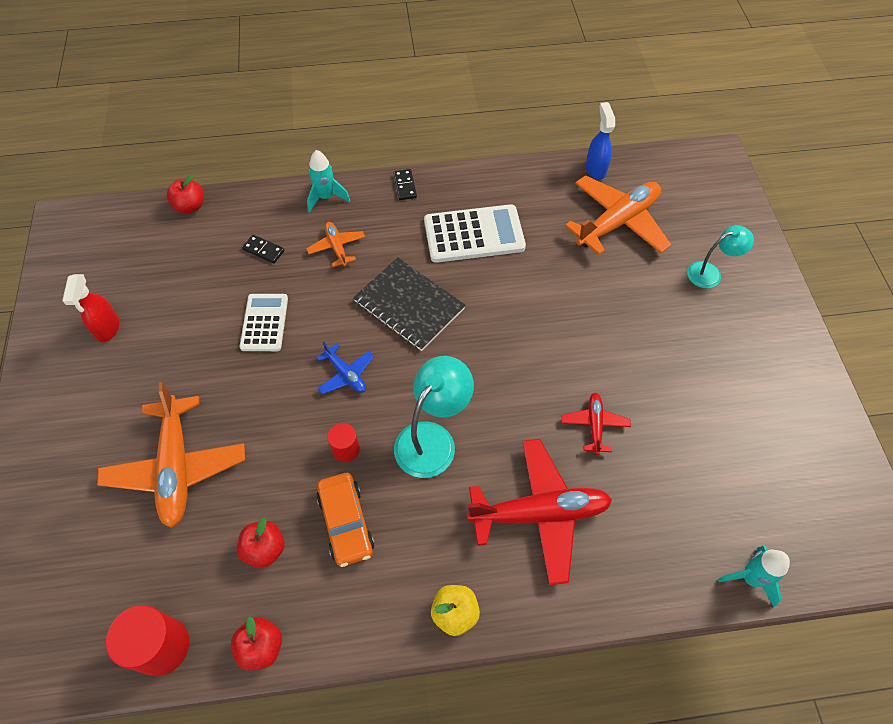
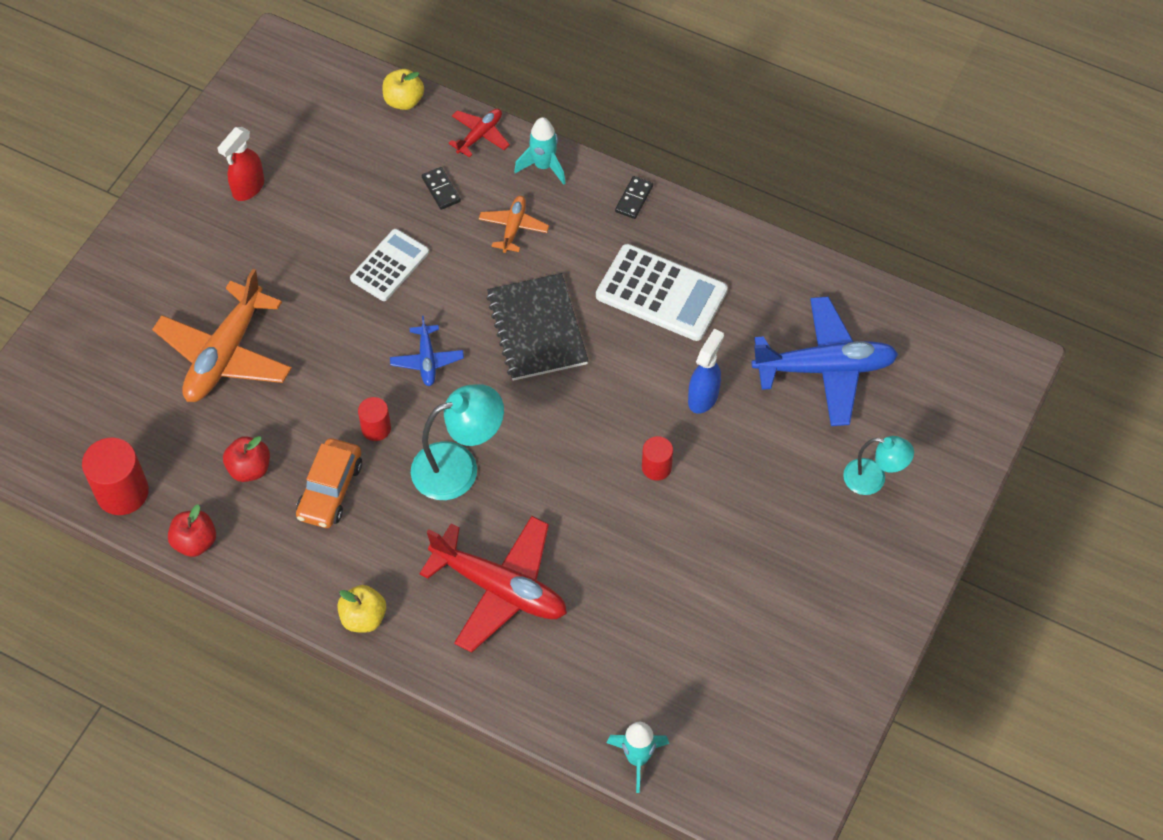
camera: 35 degrees right, 0 degrees up
(190, 206) = (404, 101): red apple -> yellow apple
(571, 350) = (656, 467): none -> red cylinder
(594, 425) = (616, 548): red plane -> red plane (480, 135)
(595, 169) = (856, 296): blue spray bottle -> blue spray bottle (703, 397)
(617, 222) = (825, 368): orange plane -> blue plane

